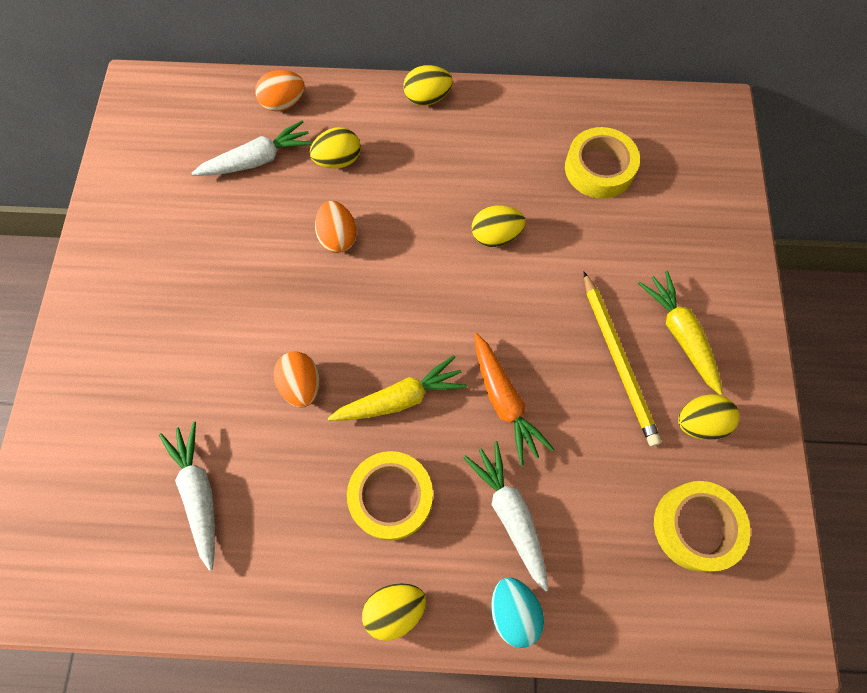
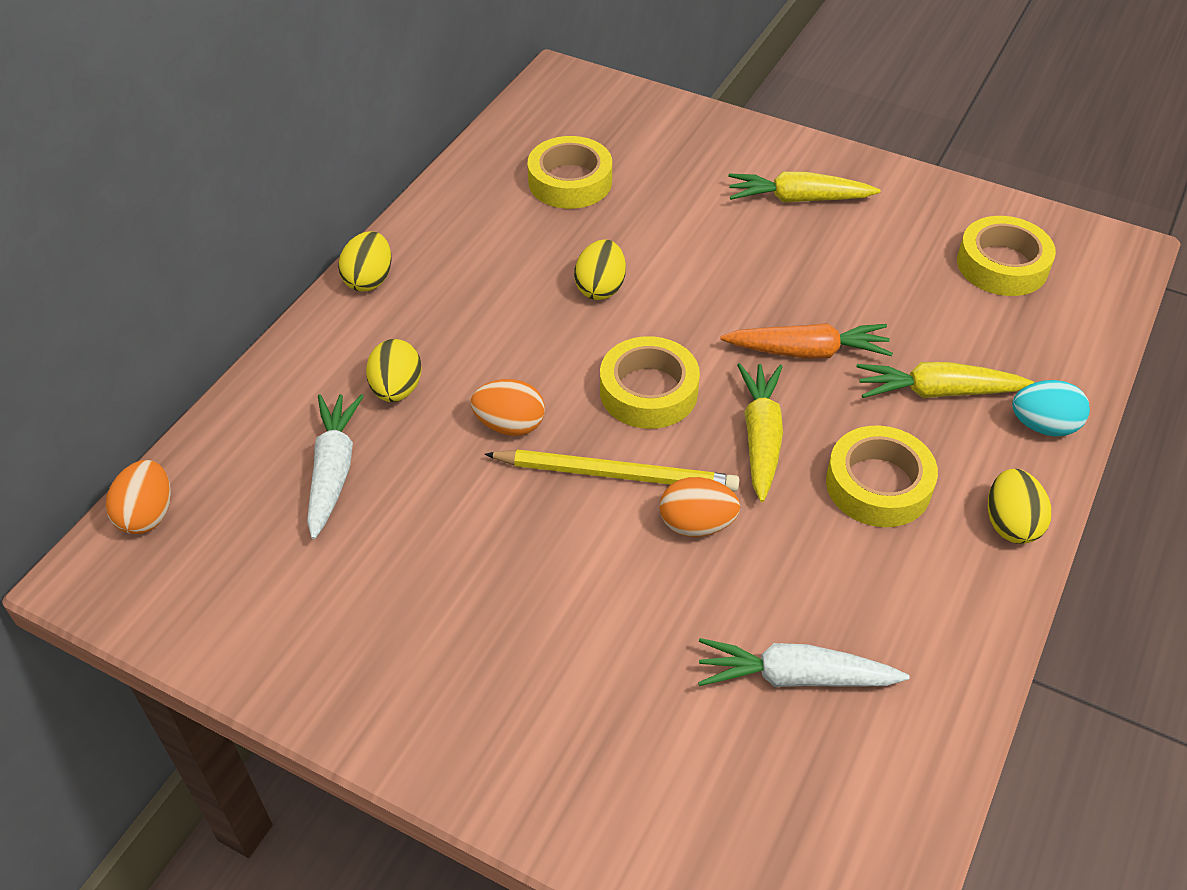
camera: 65 degrees left, 20 degrees down
(283, 103) = (263, 416): orange egg -> orange egg (147, 515)
(409, 308) = (648, 391): none -> yellow tape
(510, 513) = (937, 392): white carrot -> yellow carrot
(618, 360) = (804, 251): yellow pencil -> yellow pencil (616, 474)
(699, 423) = (898, 222): yellow egg -> none

